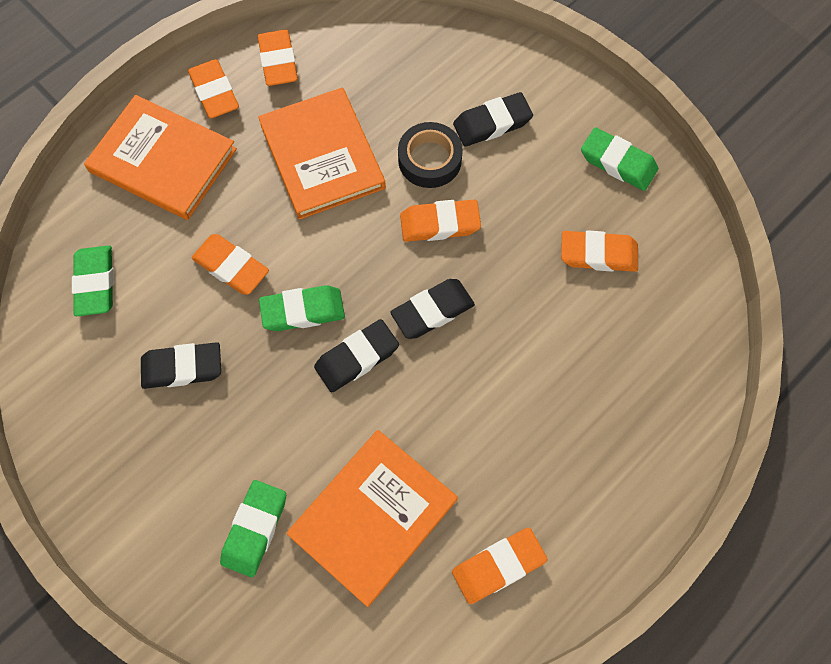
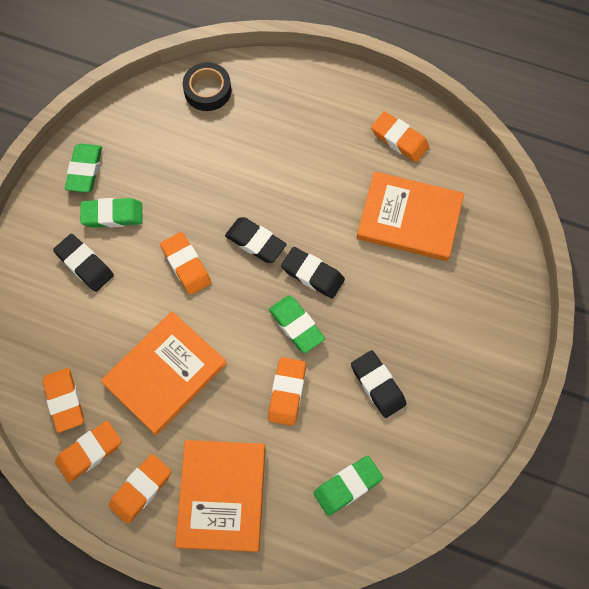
camera: 115 degrees left, 0 degrees up
(254, 529) = (455, 283): green eraser -> green eraser (112, 215)
(429, 160) = (135, 295): black tape -> black tape (207, 90)
(598, 254) = (165, 158): orange eraser -> orange eraser (65, 401)

